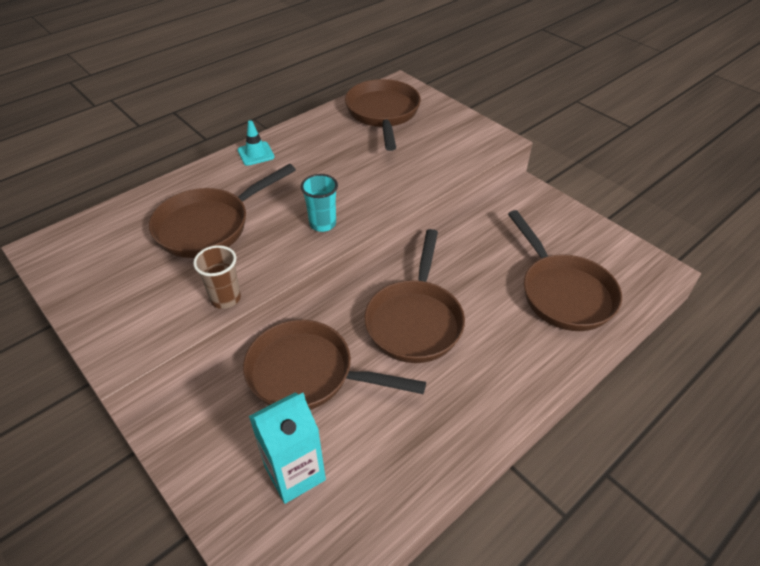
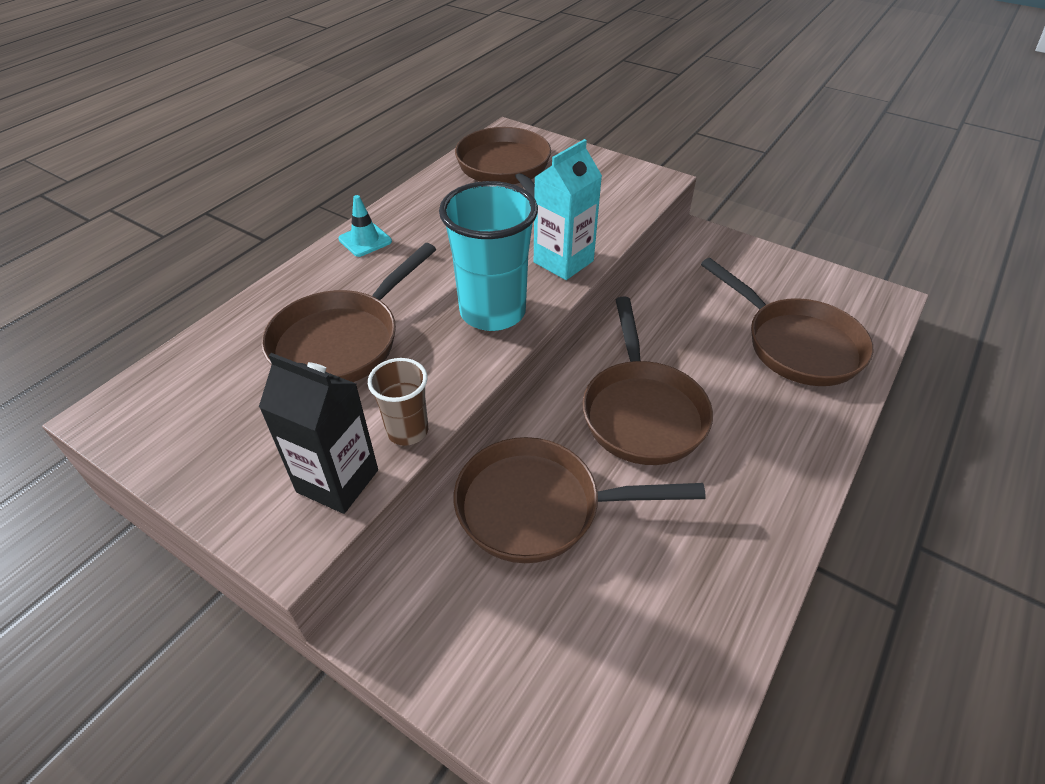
camera: 15 degrees left, 0 degrees up
(165, 323) = (337, 481): none -> black carton
(295, 473) = (579, 642): turquoise carton -> turquoise carton (563, 261)
(322, 224) = (492, 312): turquoise cup -> turquoise cup, size x1.86

